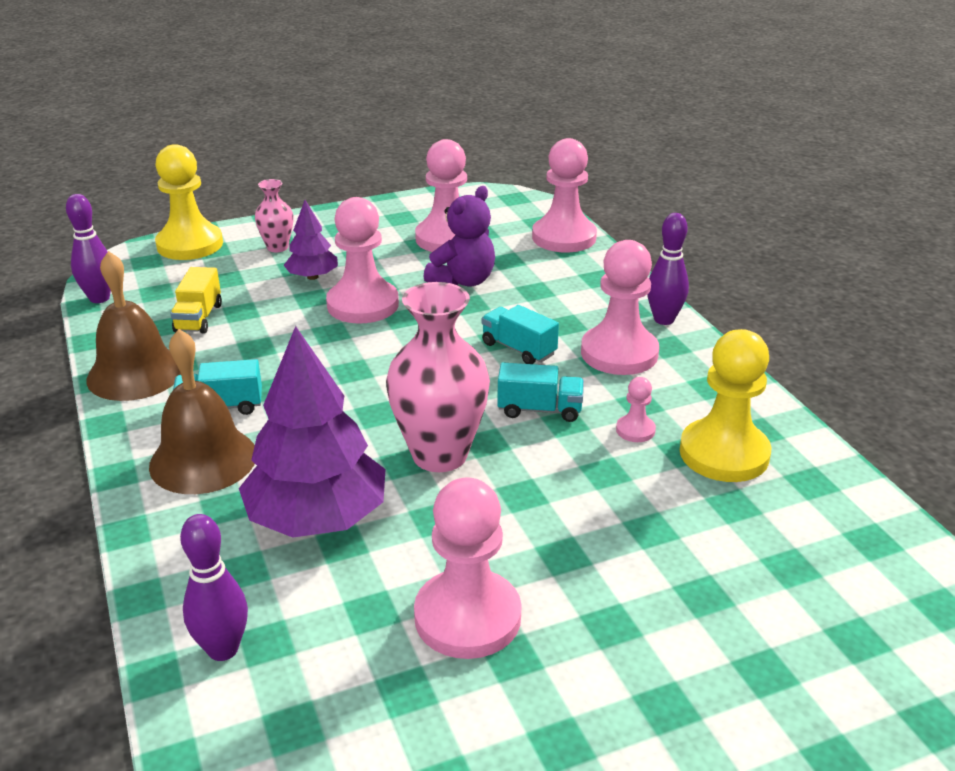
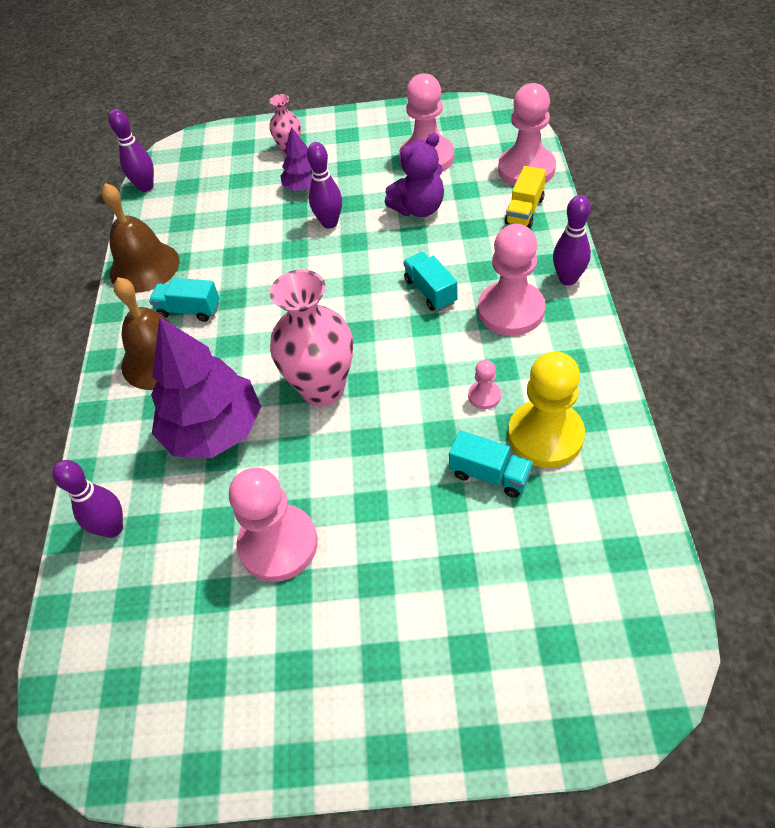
camera: 25 degrees right, 20 degrees up
(190, 245) = (227, 139): yellow pawn -> none
(198, 318) = (206, 218): yellow truck -> yellow truck (524, 211)
(363, 305) = (329, 223): pink pawn -> purple bowling pin
(539, 410) = (418, 359): turquoise truck -> turquoise truck (489, 475)

